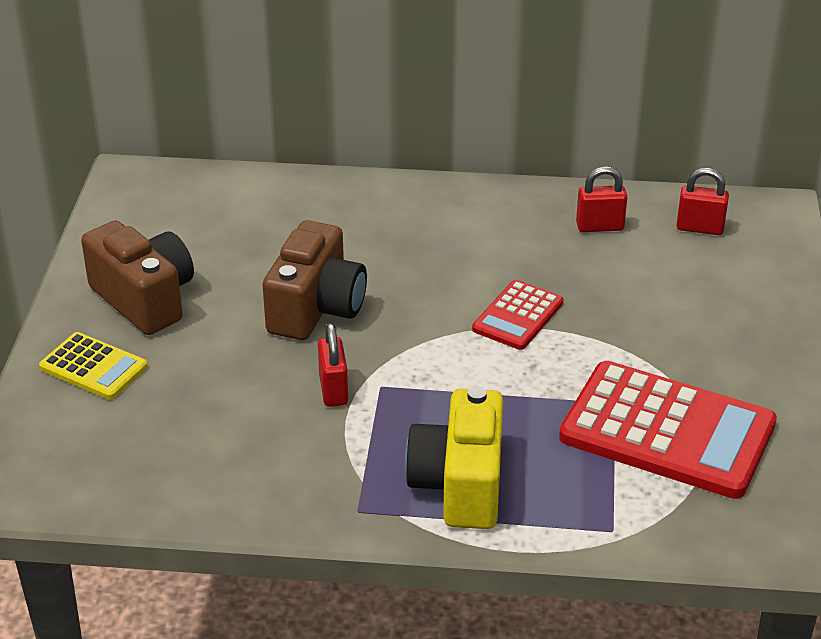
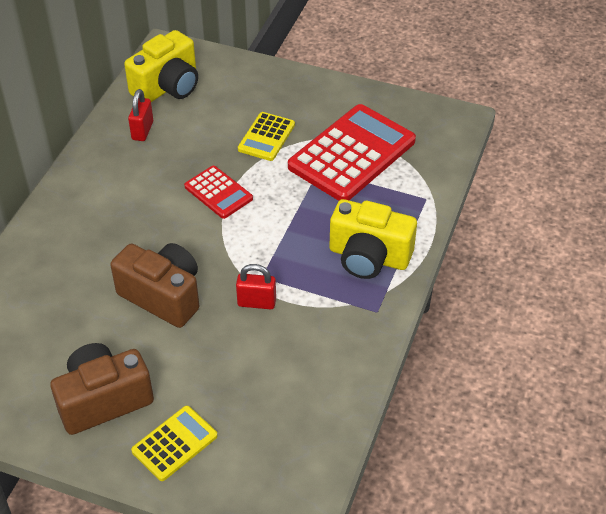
camera: 75 degrees left, 10 degrees up
(653, 338) = (266, 137): none -> yellow calculator
(699, 228) = (168, 87): red padlock -> yellow camera

